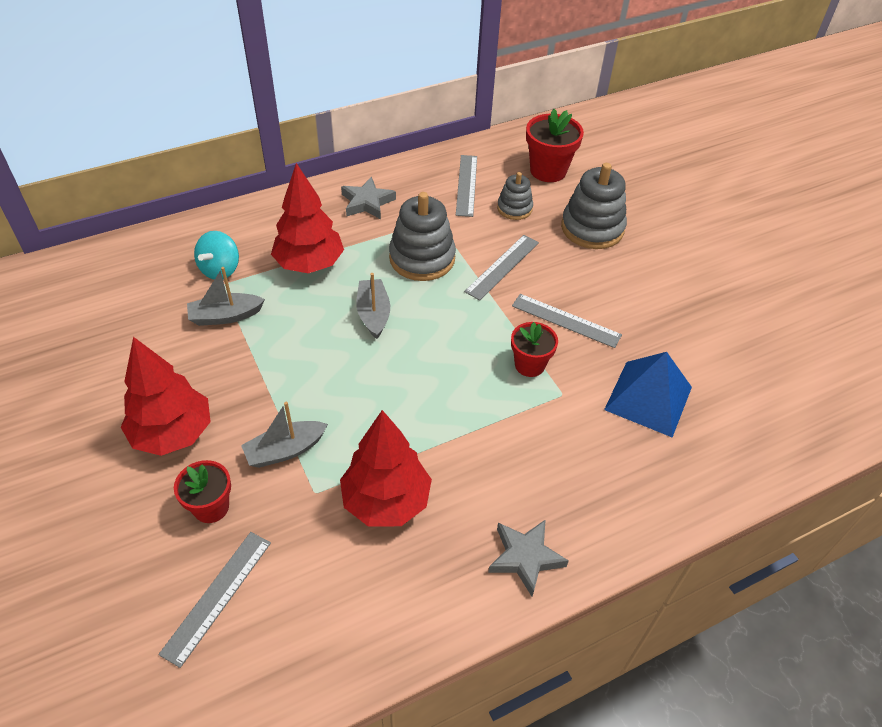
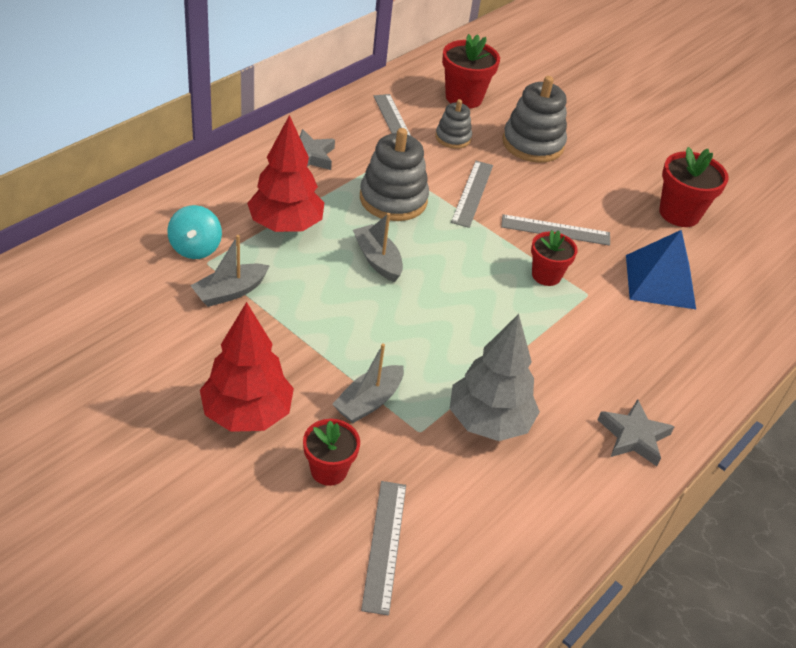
camera: 25 degrees left, 5 degrees down
(386, 501) = (488, 422): red tree -> grey tree
(711, 330) = (679, 213): none -> red flower pot

